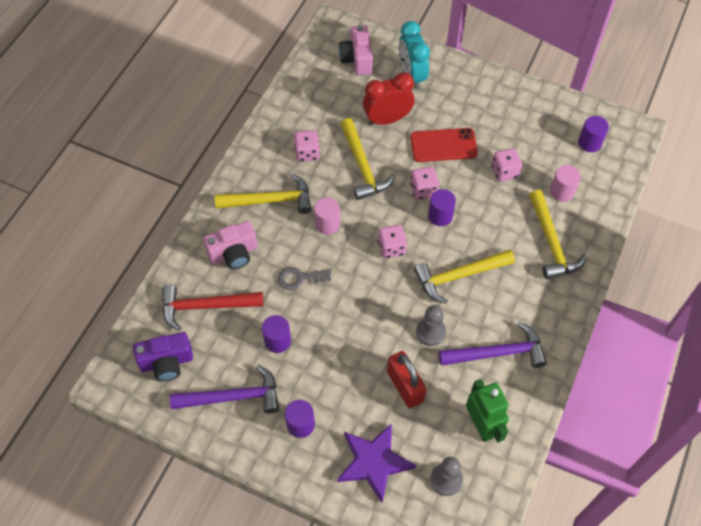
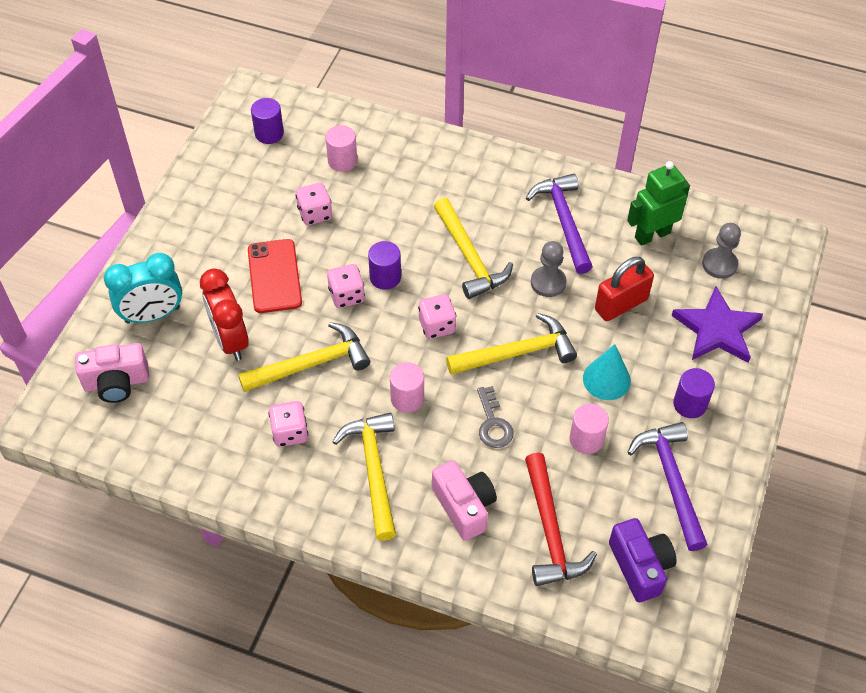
camera: 95 degrees left, 5 degrees down
(277, 341) = (586, 439): purple cylinder -> pink cylinder
(331, 364) = (606, 379): none -> turquoise cone
(551, 243) = (414, 172): yellow hammer -> yellow hammer (517, 353)

